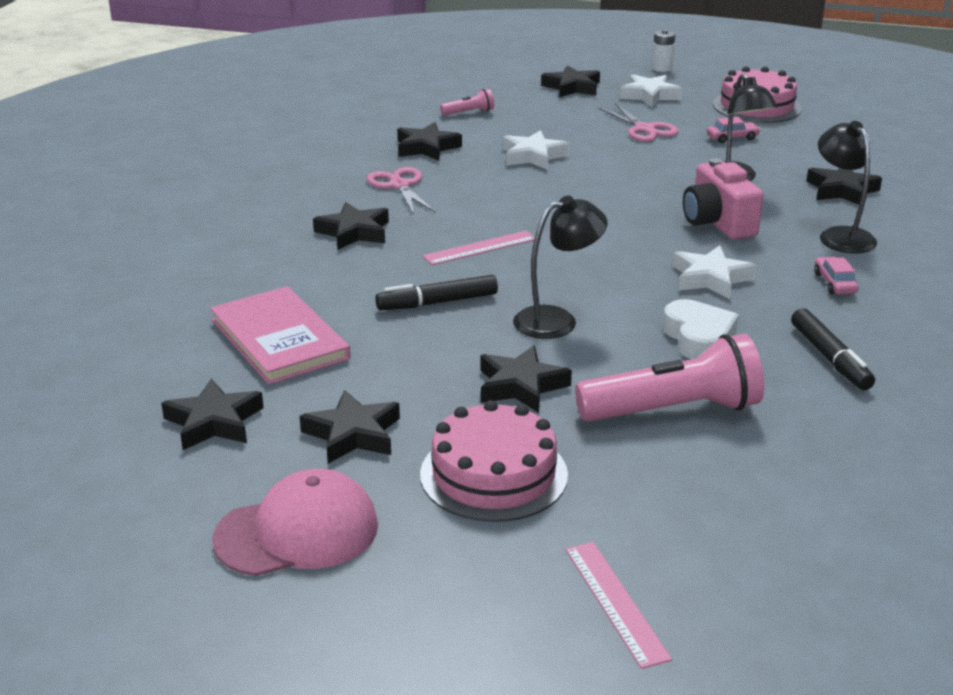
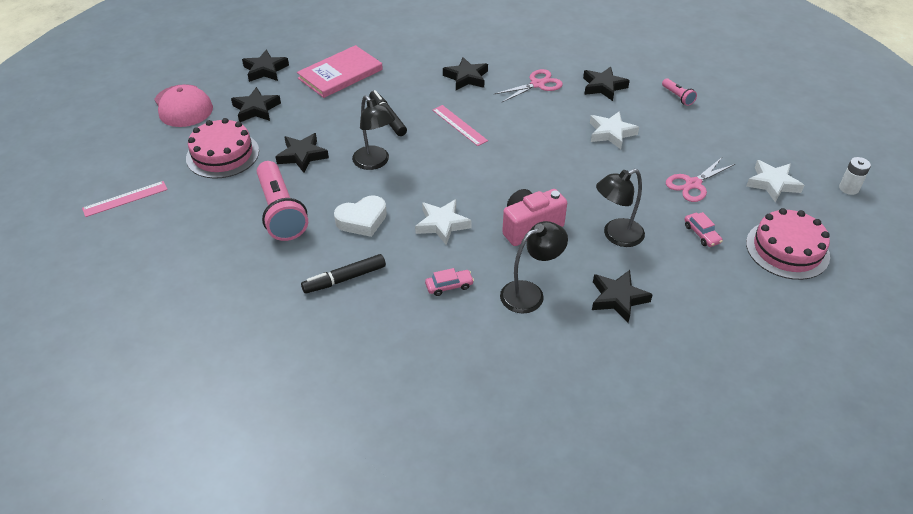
camera: 80 degrees right, 15 degrees up
(572, 87) = (763, 141): black star -> none

